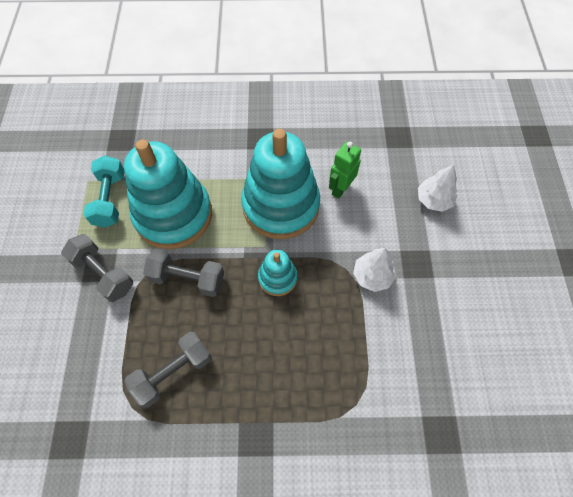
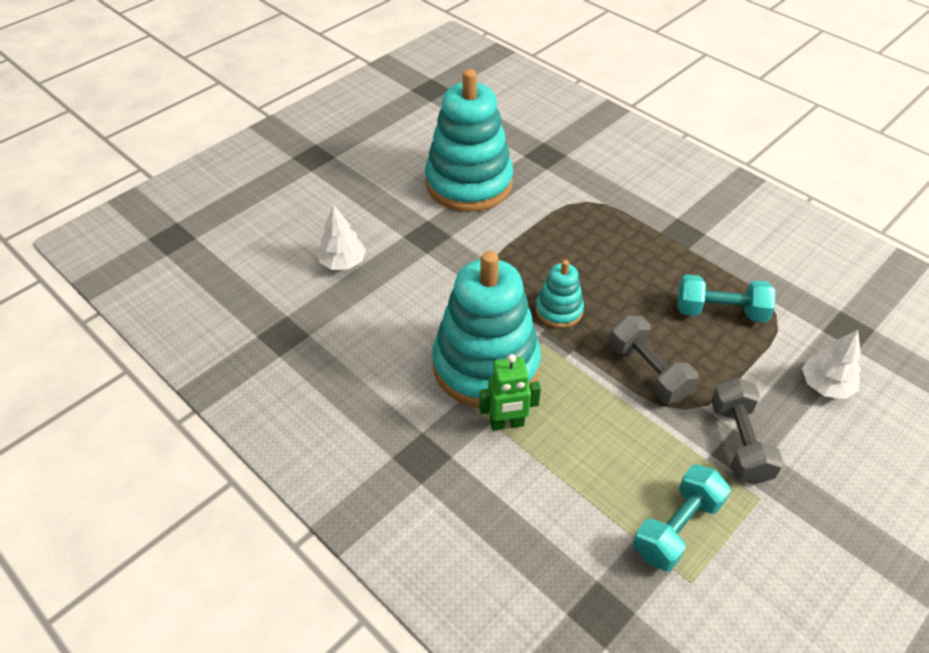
camera: 135 degrees left, 15 degrees down
(173, 215) = (611, 446): turquoise stacking toy -> turquoise stacking toy (469, 183)
(173, 372) = (720, 311): grey dumbbell -> turquoise dumbbell
(340, 189) = (408, 334): green robot -> green robot (507, 424)
(372, 276) = (475, 254): white tree -> white tree (825, 385)

